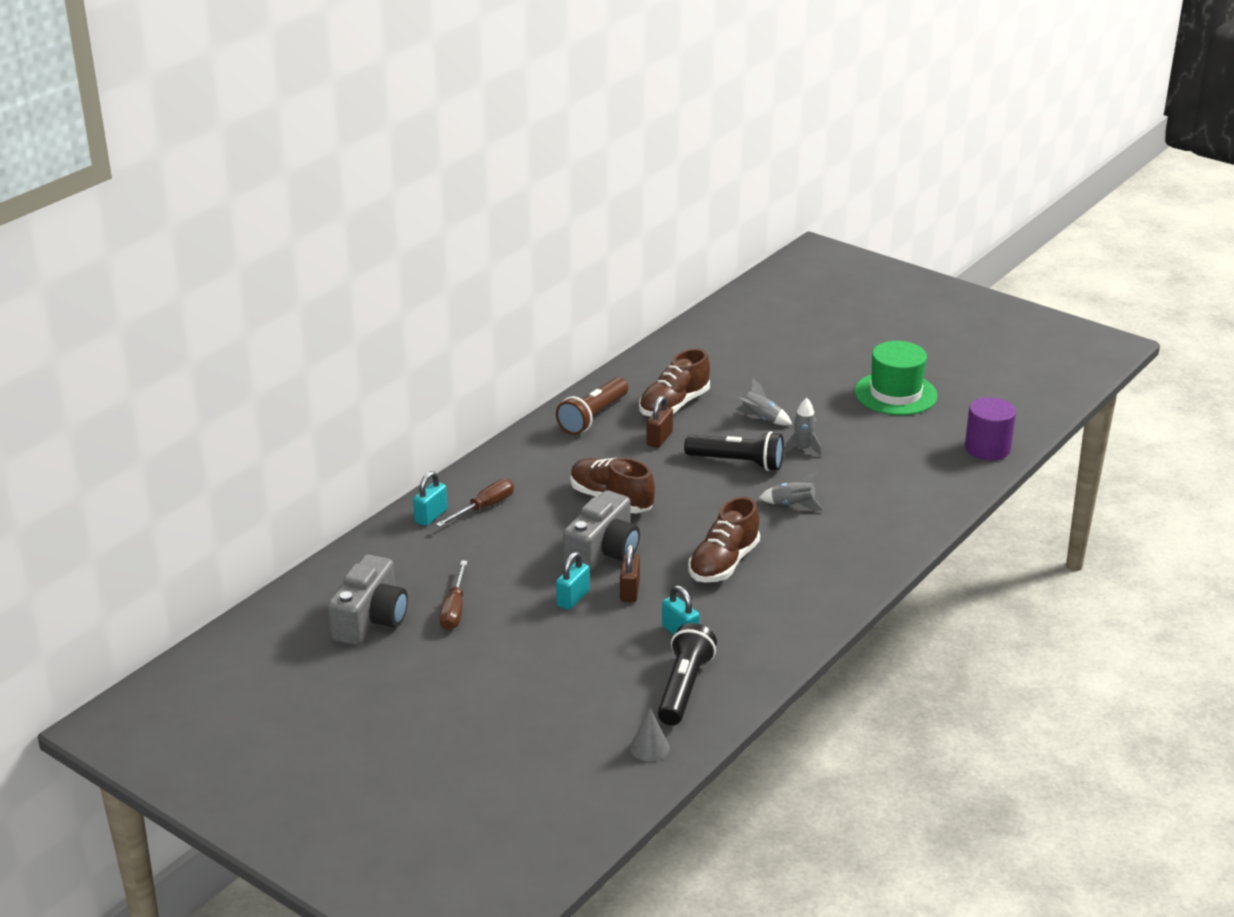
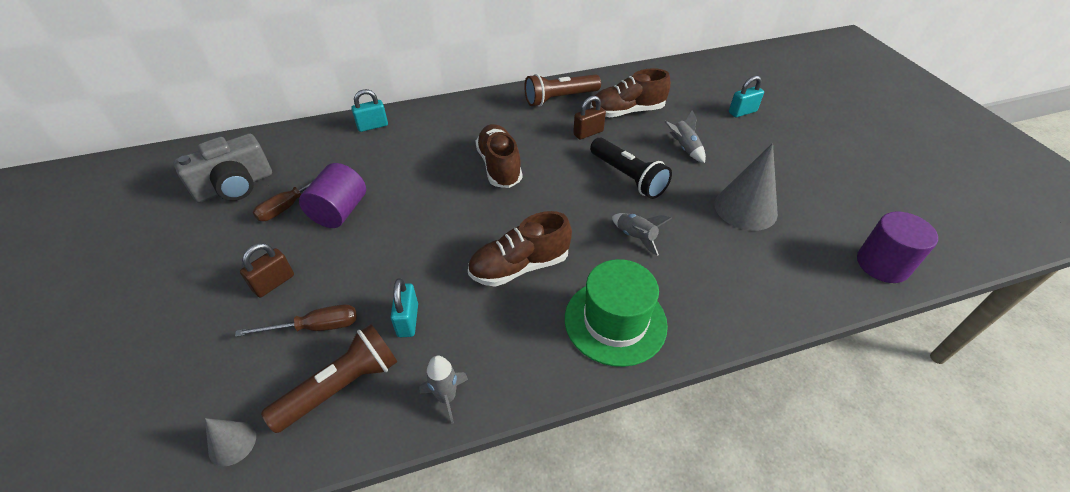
camera: 35 degrees right, 15 degrees up
(484, 507) = (411, 134): brown screwdriver -> brown screwdriver (315, 327)
(511, 594) = (339, 212): none -> purple cylinder
(573, 598) = (373, 239): turquoise padlock -> turquoise padlock (742, 112)
(603, 552) = (442, 208): grey camera -> none
(629, 591) = (419, 254): brown padlock -> brown padlock (274, 283)
(684, 687) = (342, 386): black flashlight -> brown flashlight
(803, 449) = (695, 188): grey rocket -> grey rocket (446, 397)
(857, 448) = (745, 208): none -> grey cone
(895, 394) = (825, 172): green hat -> green hat (615, 321)

